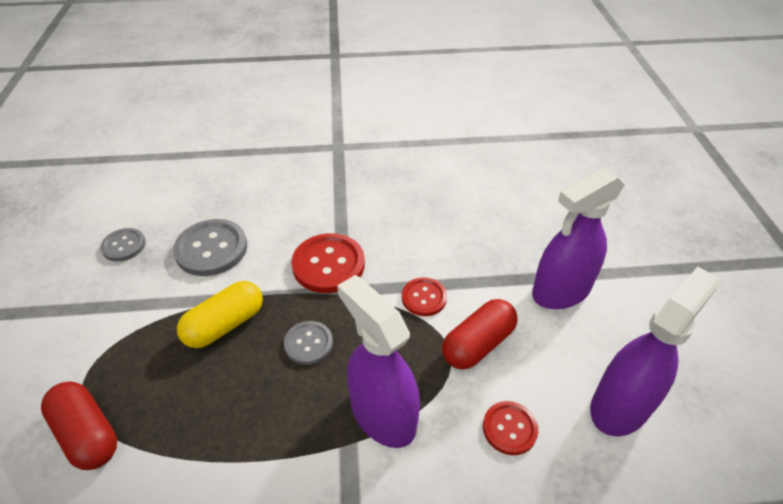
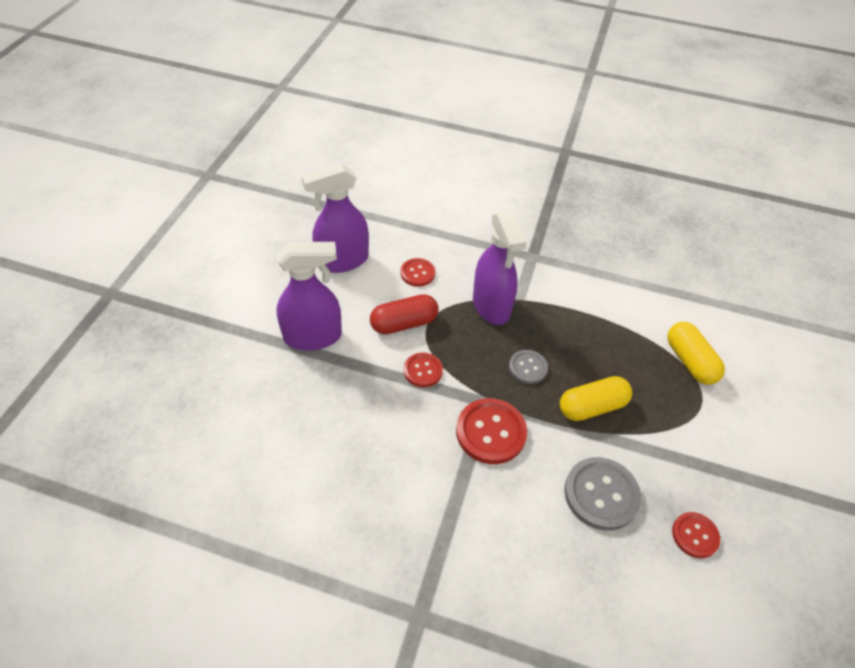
camera: 160 degrees left, 5 degrees up
(87, 434) = (690, 361): red capsule -> yellow capsule
(124, 246) = (695, 535): grey button -> red button

